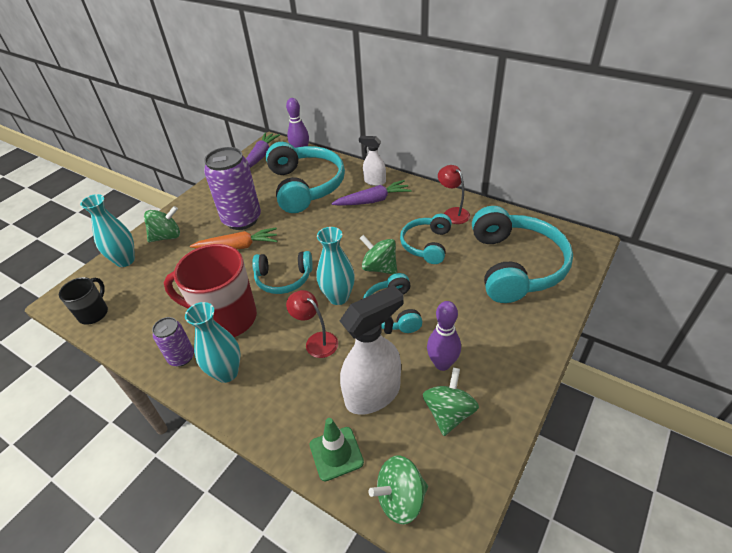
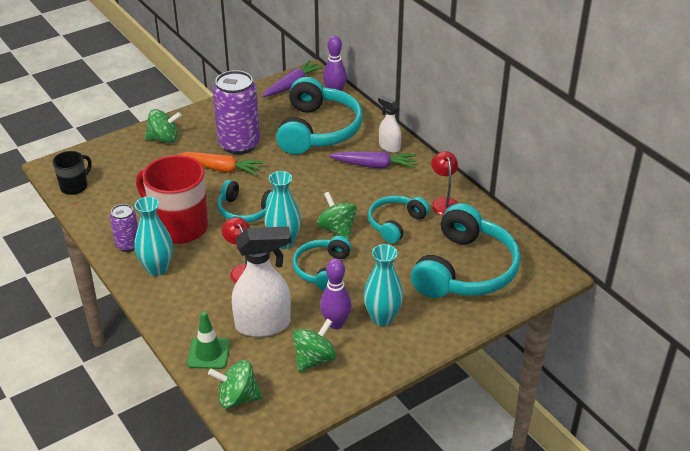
camera: 20 degrees right, 5 degrees down
(125, 260) = (118, 149): turquoise vase -> turquoise vase (382, 318)

